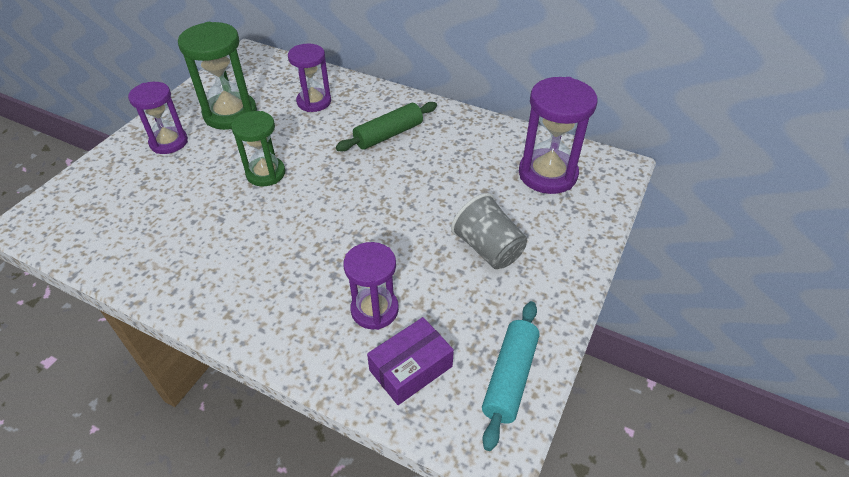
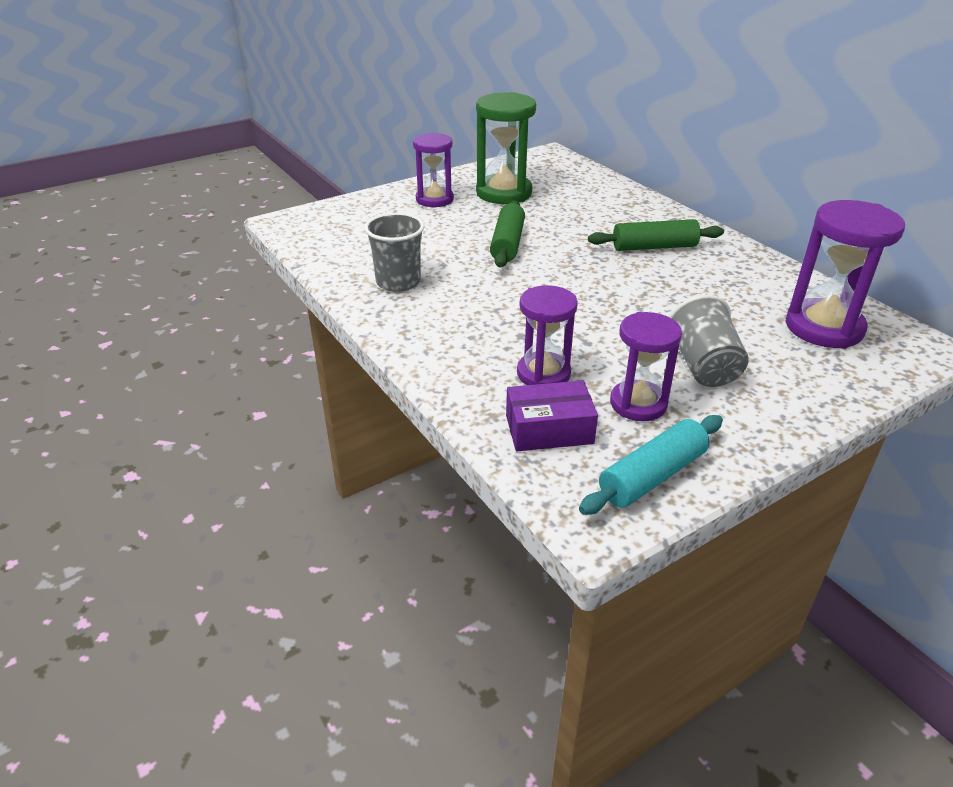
camera: 30 degrees right, 10 degrees down
(190, 257) = (398, 282): none -> grey cup
(266, 173) = (507, 243): green hourglass -> green rolling pin
(314, 102) = (592, 203): purple hourglass -> purple hourglass (638, 404)

